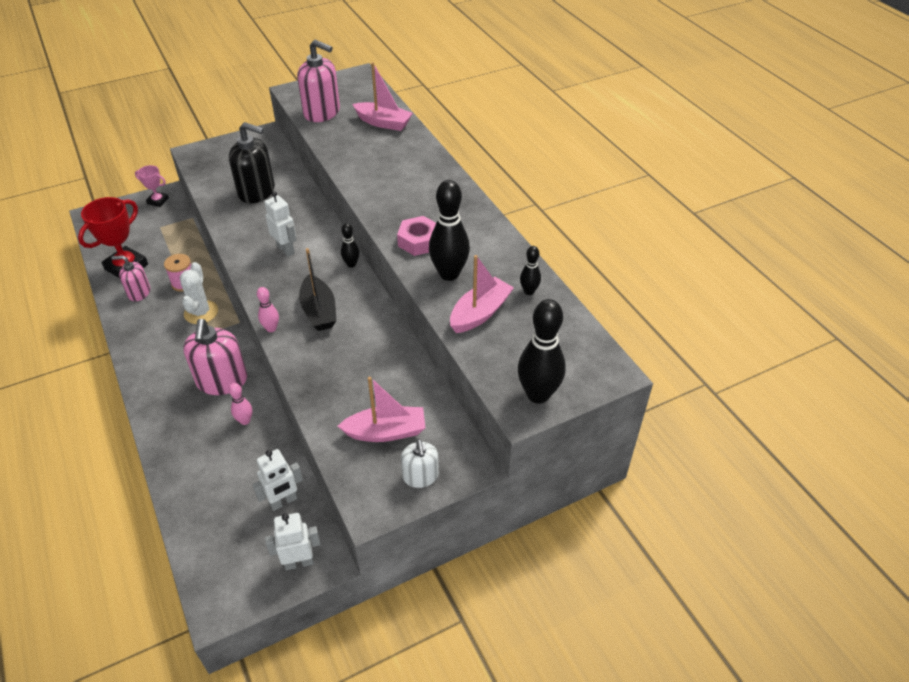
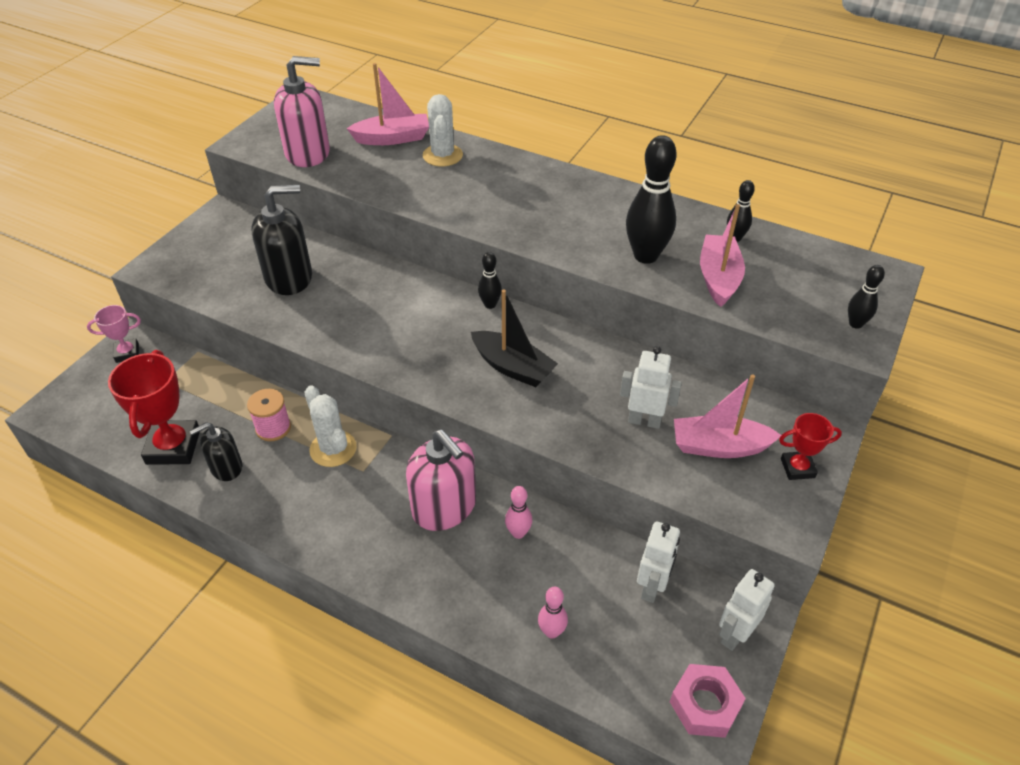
camera: 35 degrees left, 0 degrees up
(139, 293) = (226, 467): pink soap dispenser -> black soap dispenser
(271, 328) = (483, 411): pink bowling pin -> pink bowling pin (551, 631)
(286, 249) = (399, 323): white robot -> white robot (644, 421)
(386, 432) = (719, 446): pink boat -> pink boat turned 135 degrees counterclockwise
(401, 147) = (442, 155): none -> white cactus
(419, 241) = (578, 238): pink nut -> pink nut (705, 705)
(420, 476) = (797, 468): white soap dispenser -> red trophy
(538, 394) = (855, 324): black bowling pin -> black bowling pin, size x0.51

